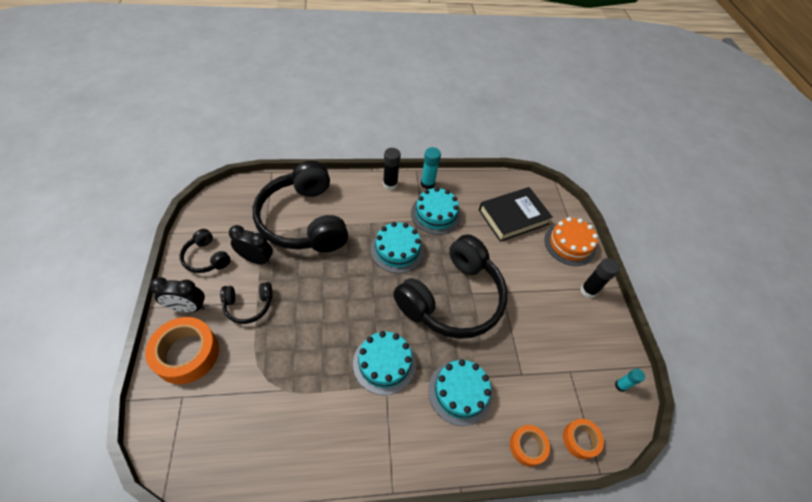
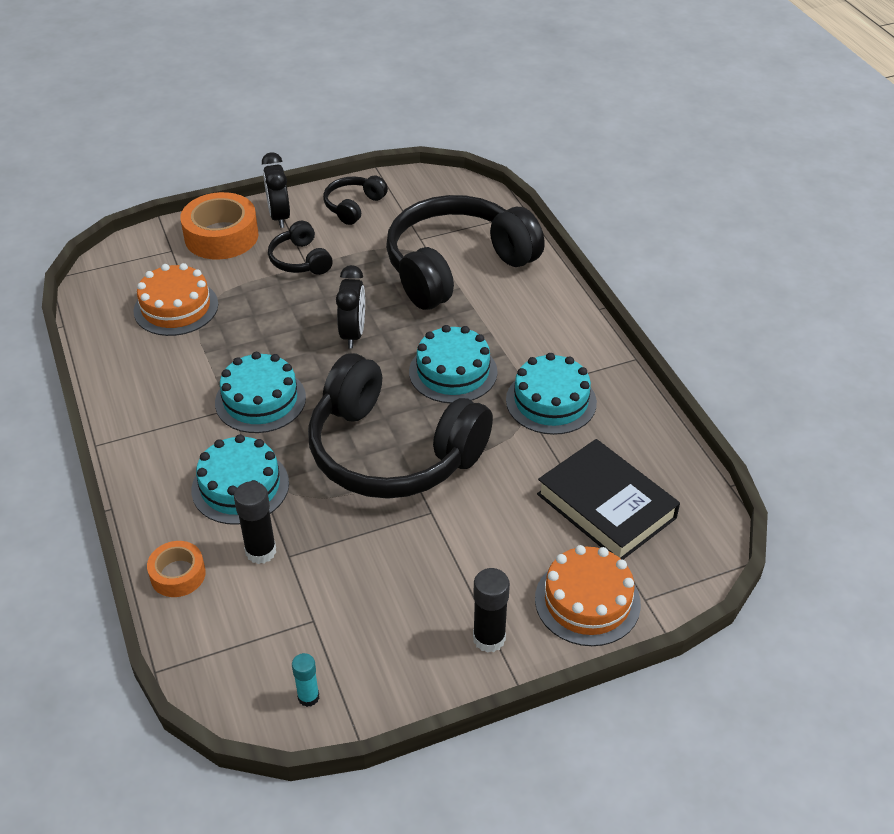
camera: 80 degrees right, 10 degrees down
(256, 259) = (370, 245): black clock -> black clock (353, 334)
(259, 405) = (176, 307): none -> orange cake
(390, 184) = (582, 335): black glue stick -> black glue stick (261, 551)
(427, 184) = (613, 378): turquoise glue stick -> none
(580, 440) = (201, 641): orange tape -> none

